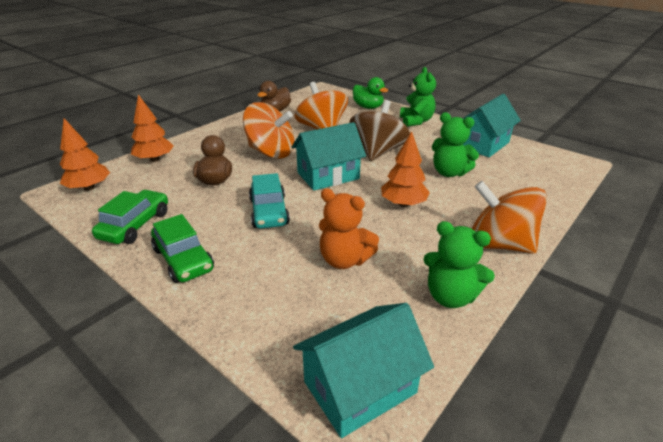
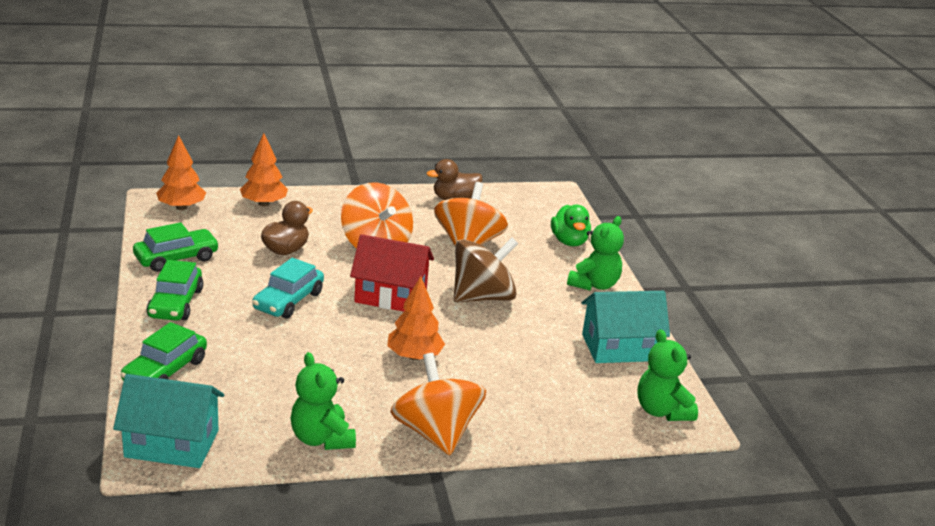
camera: 35 degrees right, 5 degrees down
(255, 321) = (165, 371): none -> green car
(328, 176) = (391, 295): turquoise house -> red house
(344, 260) = (287, 369): orange teddy bear -> none
(449, 173) = (517, 354): green teddy bear -> green teddy bear (662, 411)

